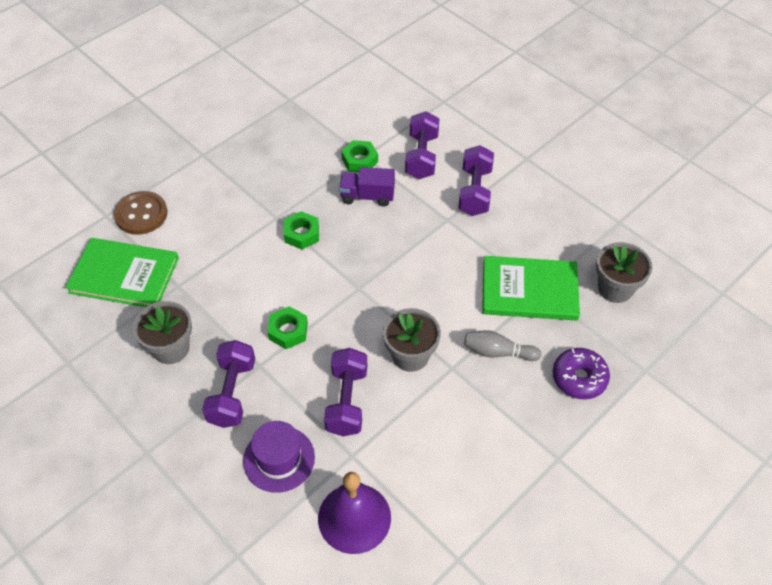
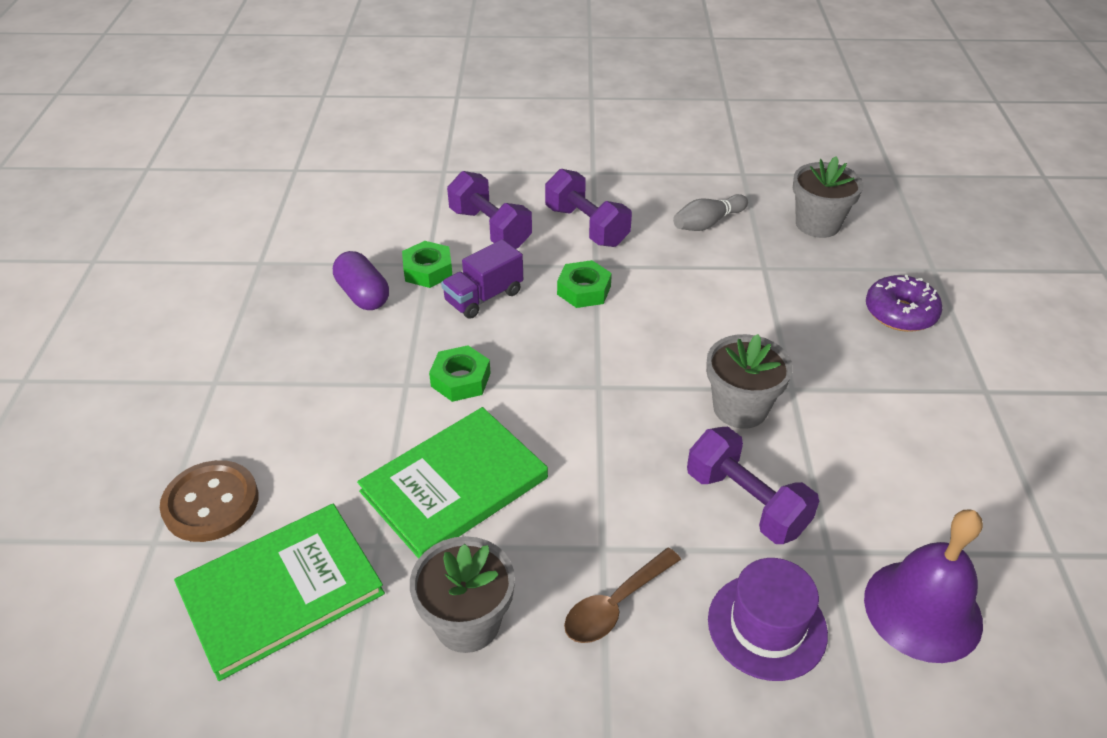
camera: 45 degrees left, 10 degrees down
(232, 393) = (615, 605): purple dumbbell -> brown spoon
(288, 331) = (584, 486): green nut -> green nut (584, 290)
(313, 153) = (363, 295): none -> purple capsule
(498, 352) = (808, 343): grey bowling pin -> grey bowling pin (707, 223)
(529, 290) = (756, 274): green book -> green book (454, 485)

